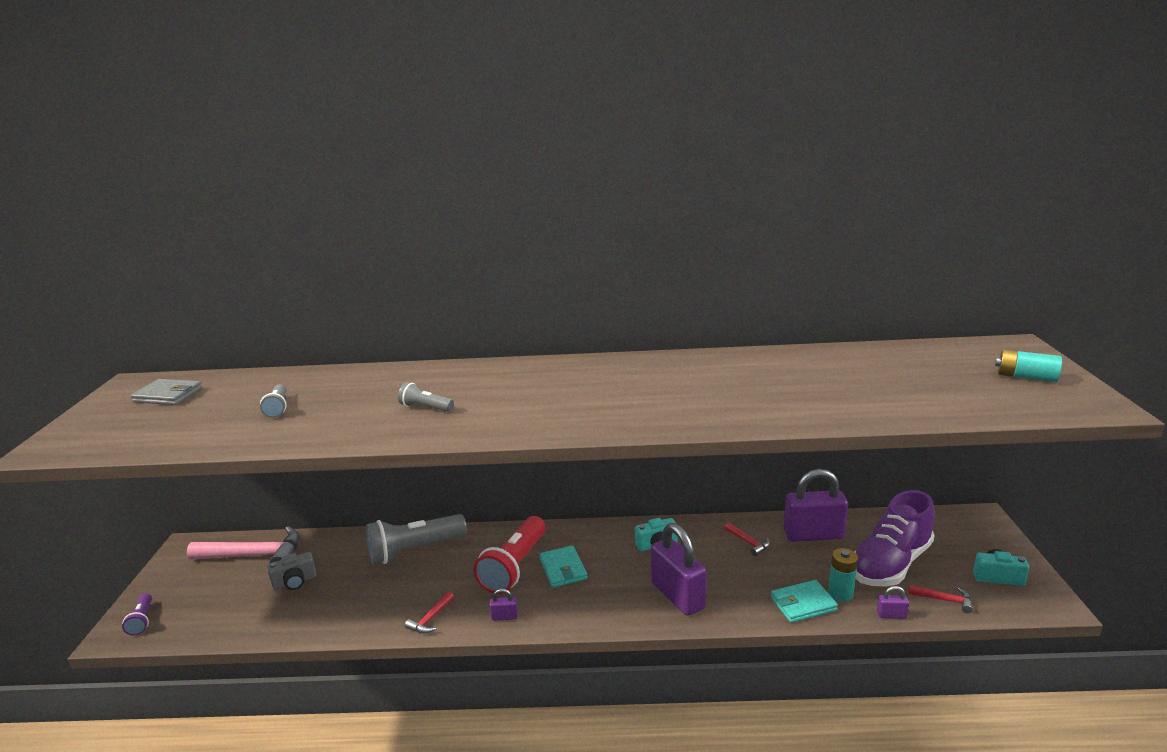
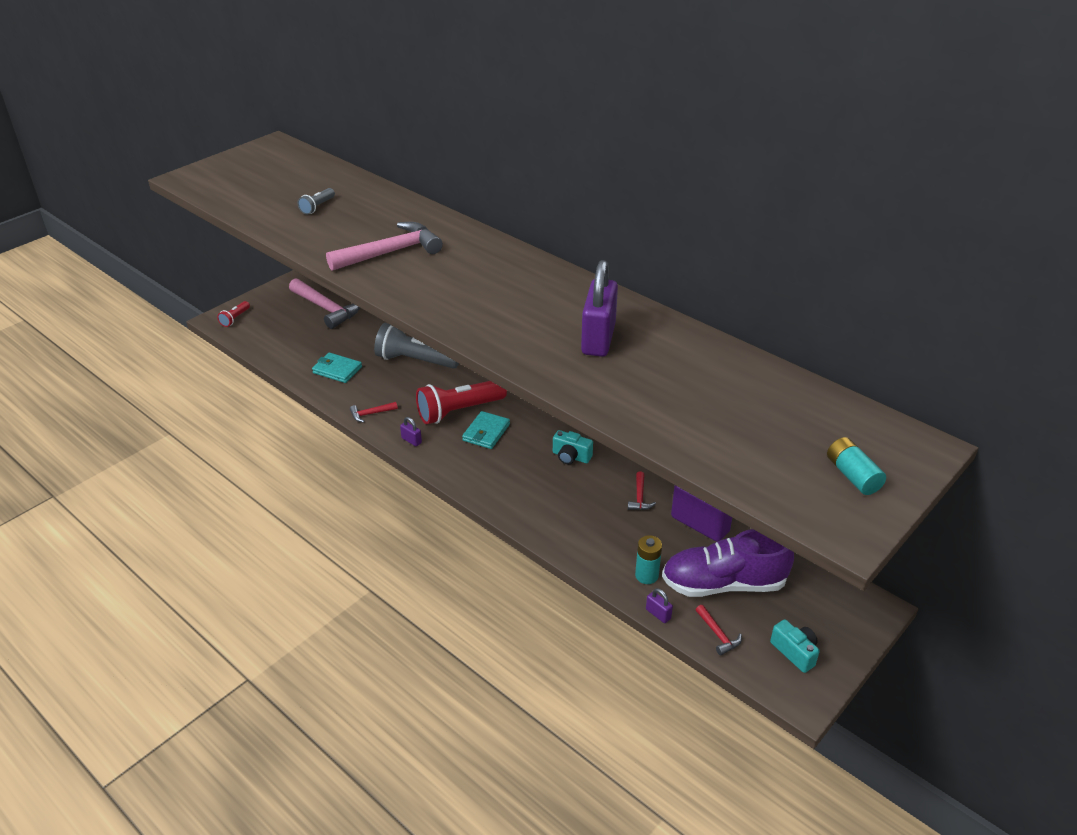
camera: 40 degrees right, 15 degrees up
(142, 620) = (235, 319): purple flashlight -> red flashlight
(168, 395) = (279, 164): grey wallet -> none
(295, 582) = (328, 341): grey camera -> none
(426, 407) = (391, 252): grey flashlight -> pink hammer
(677, 596) = (532, 499): purple padlock -> purple padlock (598, 339)
(803, 604) = (607, 563): turquoise wallet -> turquoise wallet (337, 370)

